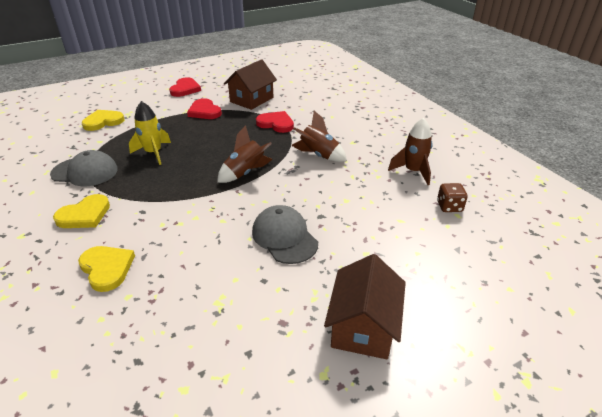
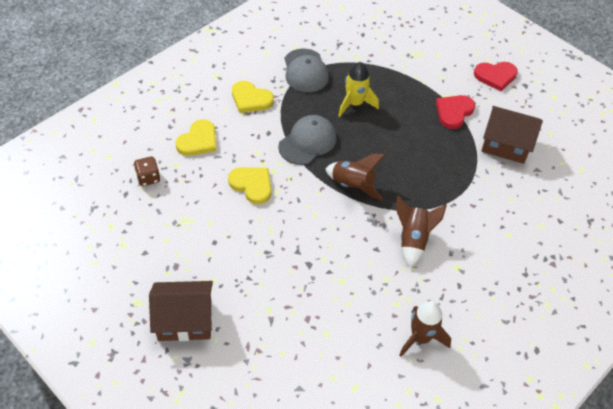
camera: 70 degrees right, 15 degrees up
(103, 122) = (390, 43): yellow heart -> yellow heart (252, 185)
(276, 124) = (461, 184): red heart -> none
(284, 237) = (269, 243): grey cap -> grey cap (307, 142)
(449, 206) = (366, 378): brown dice -> brown dice (148, 178)

